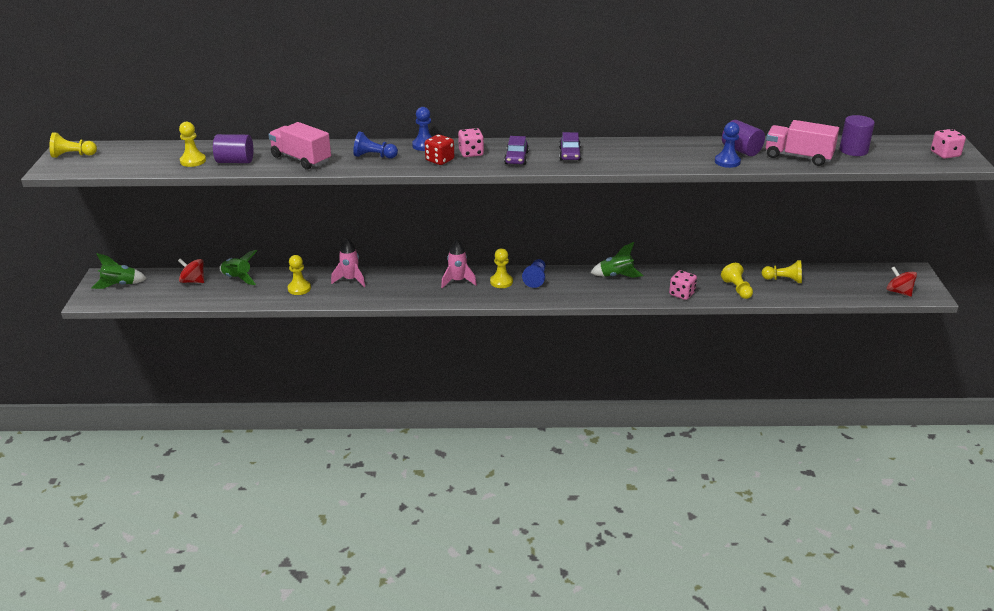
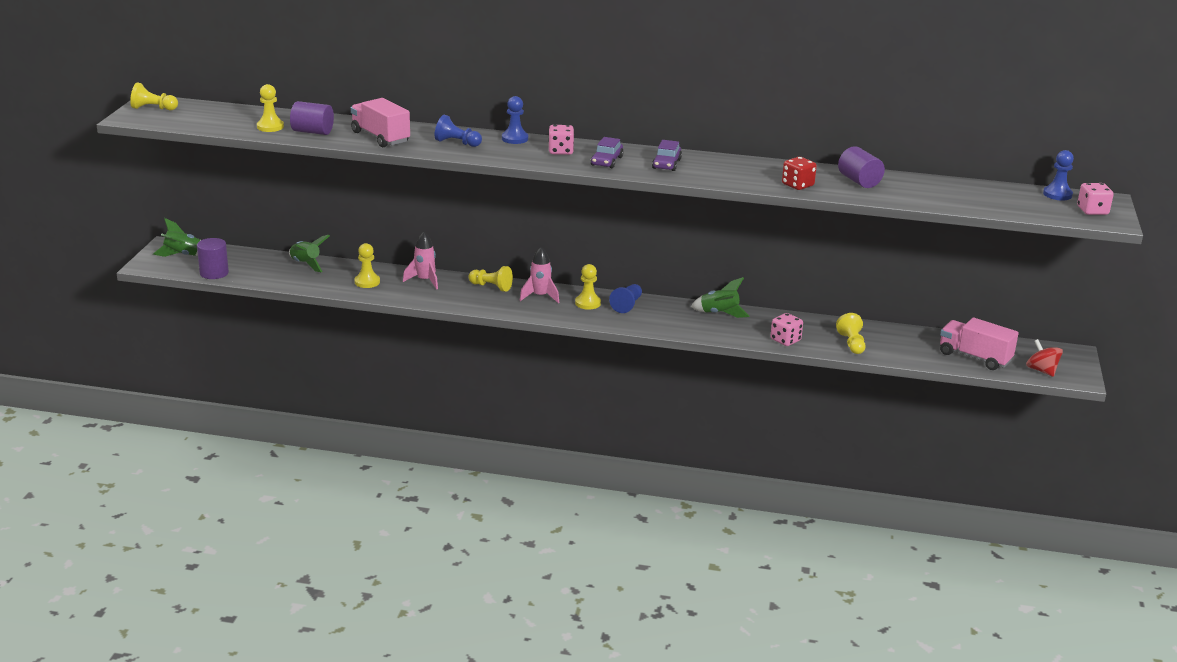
camera: 10 degrees right, 5 degrees down
(193, 281) = (259, 261): red spinning top -> none
(440, 160) = (524, 154): red dice -> red dice (797, 185)
(727, 162) = (836, 190): blue pawn -> blue pawn (1057, 194)
(783, 280) = (911, 341): yellow pawn -> yellow pawn (491, 287)
(798, 157) = (919, 195): pink truck -> pink truck (974, 357)
(853, 150) = (988, 195): purple cylinder -> purple cylinder (214, 273)

